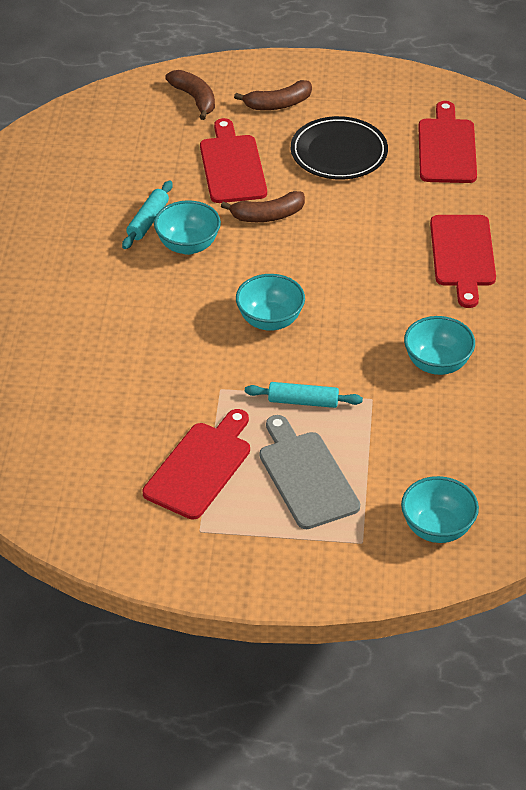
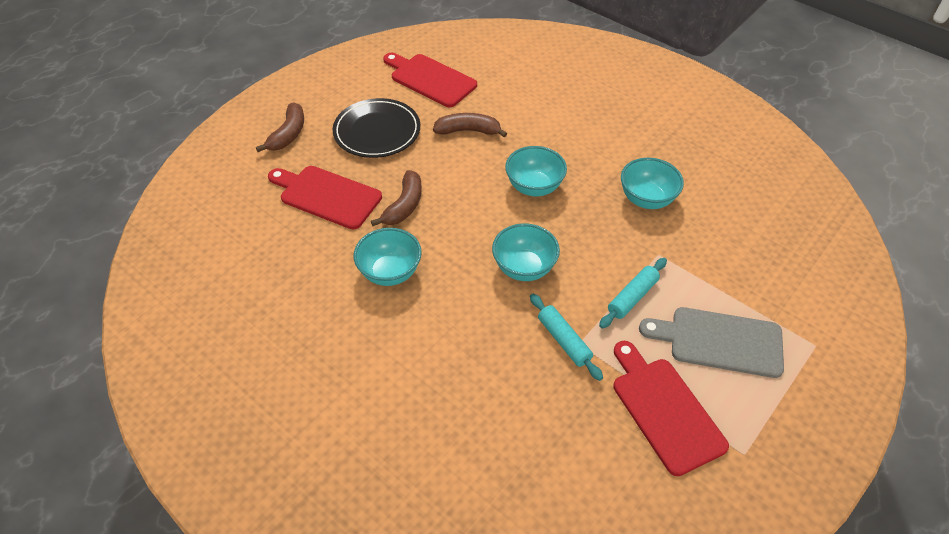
camera: 55 degrees left, 5 degrees up
(148, 221) = (334, 283): turquoise rolling pin -> turquoise rolling pin (563, 340)
(195, 98) = (225, 176): brown banana -> brown banana (468, 131)
(437, 528) = (822, 291): turquoise bowl -> turquoise bowl (534, 187)
(463, 255) = (545, 128): red cutting board -> none

